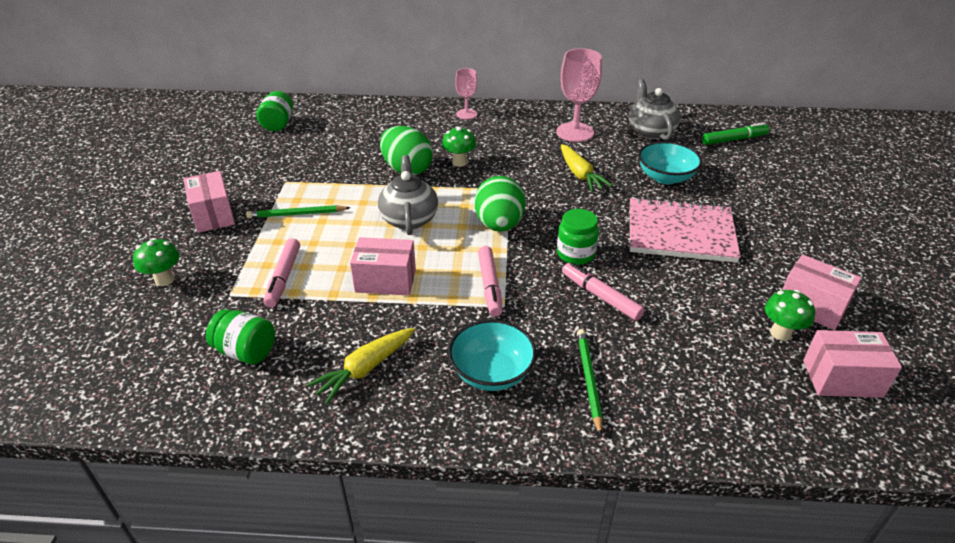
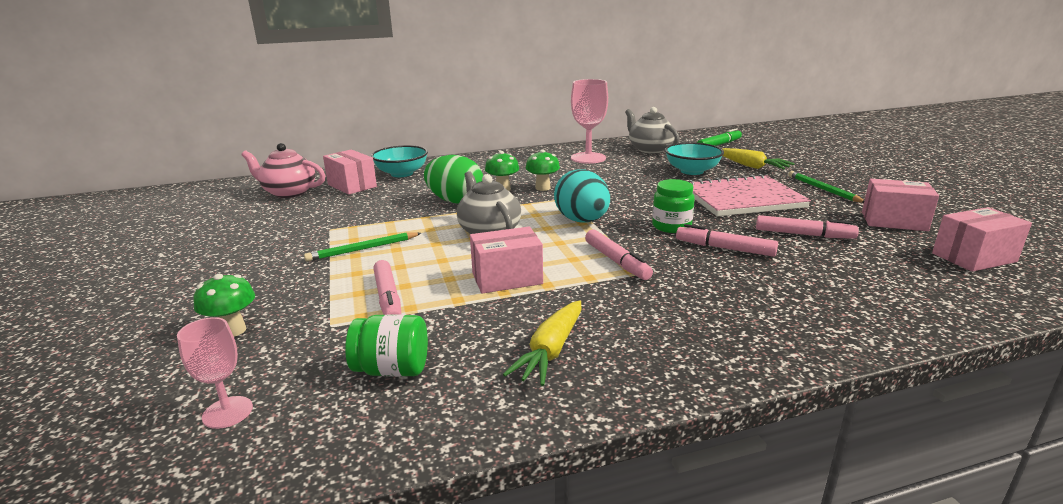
camera: 20 degrees left, 15 degrees down
(213, 215) = (261, 267): pink box -> pink box (352, 185)
(278, 124) = (289, 192): green jar -> pink teapot
(466, 114) = (480, 161): pink goblet -> pink goblet (227, 412)
(491, 373) = (686, 322): turquoise bowl -> turquoise bowl (402, 173)
(499, 225) = (582, 221): green egg -> turquoise egg
(580, 175) = (620, 180): yellow carrot -> yellow carrot (751, 166)
(588, 380) = (781, 306): green pencil -> green pencil (823, 189)
(695, 299) = (804, 234): none -> pink marker
(780, 333) = (893, 241): green mushroom -> green mushroom (543, 188)

